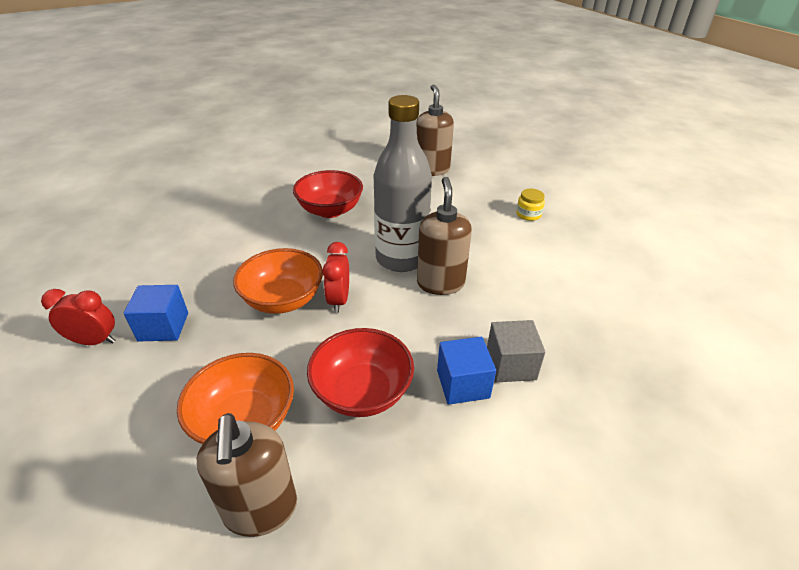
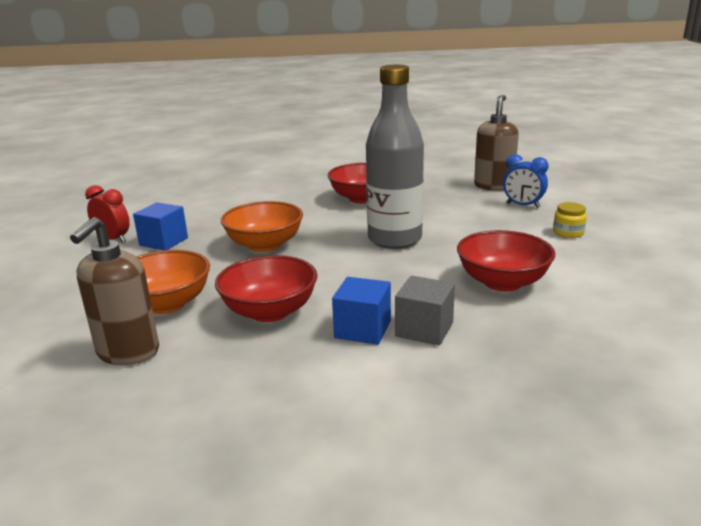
camera: 30 degrees right, 15 degrees down
(339, 300) = (310, 254): red clock -> none
(440, 283) = (415, 262): brown soap dispenser -> none
(472, 189) = (523, 205): none -> blue clock
(525, 287) = (502, 282): none -> red bowl

